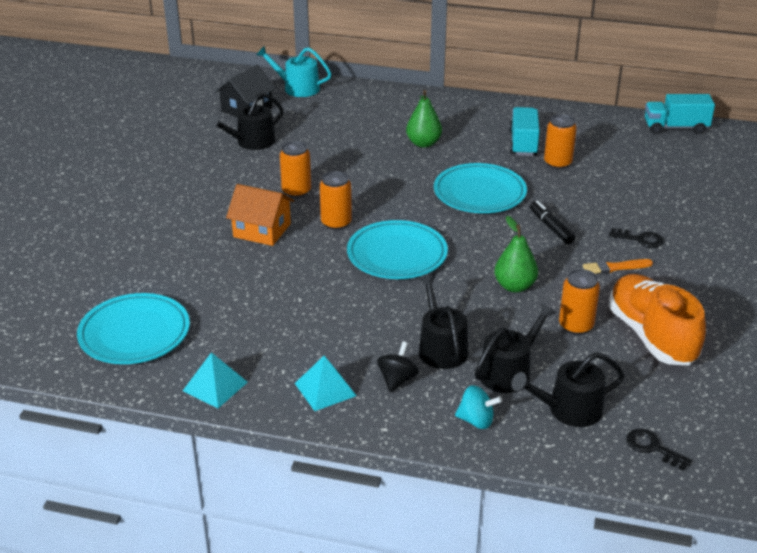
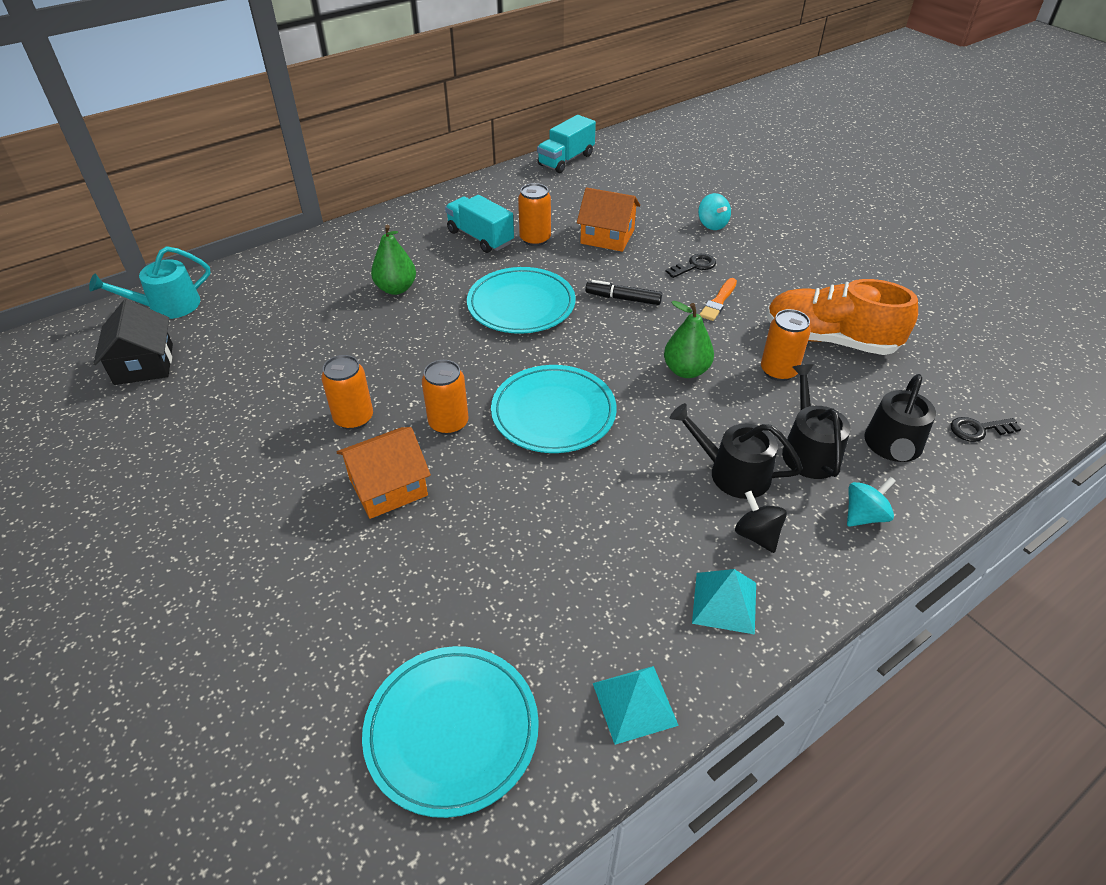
camera: 50 degrees left, 10 degrees up
(251, 142) = (211, 397): black watering can -> none
(611, 188) = (607, 236): none -> orange house
(708, 224) = (712, 224): none -> turquoise spinning top

